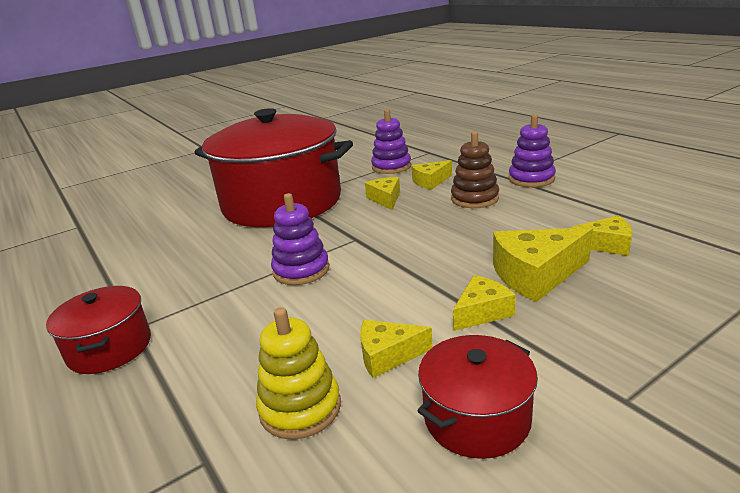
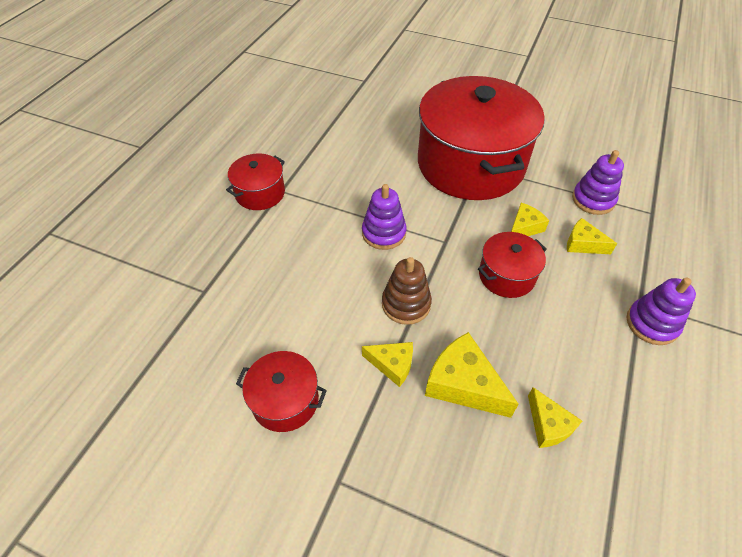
camera: 55 degrees right, 25 degrees up
(300, 408) = (255, 310): yellow stacking toy -> none
(388, 355) = (318, 330): yellow cheese -> none
(429, 220) = (506, 275): none -> red pot
(474, 199) = (571, 292): brown stacking toy -> brown stacking toy (406, 304)

